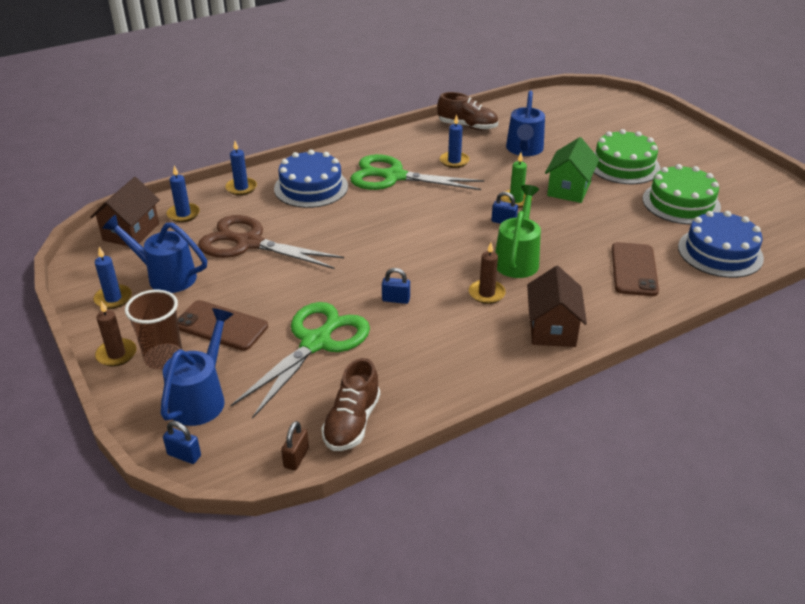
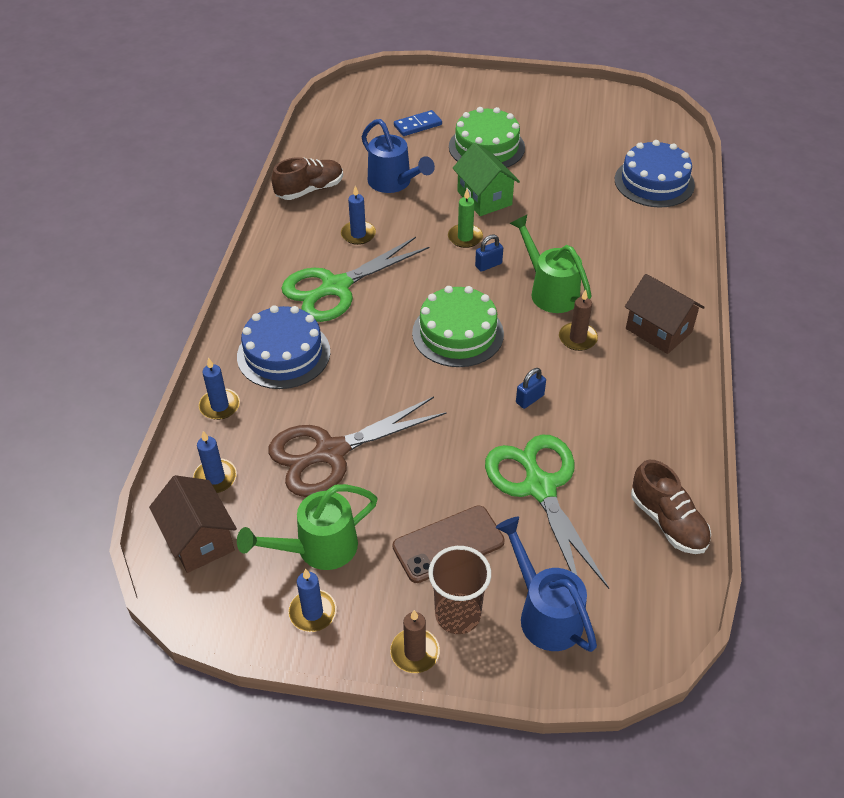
camera: 50 degrees left, 10 degrees up
(166, 276) = (318, 548): blue watering can -> green watering can
(184, 455) = (615, 665): blue padlock -> none
(296, 458) = (682, 584): brown padlock -> none
(597, 131) = (417, 125): none -> blue domino
(634, 269) = (629, 238): brown phone -> none
(681, 203) = (572, 155): green cake -> green cake (457, 333)

